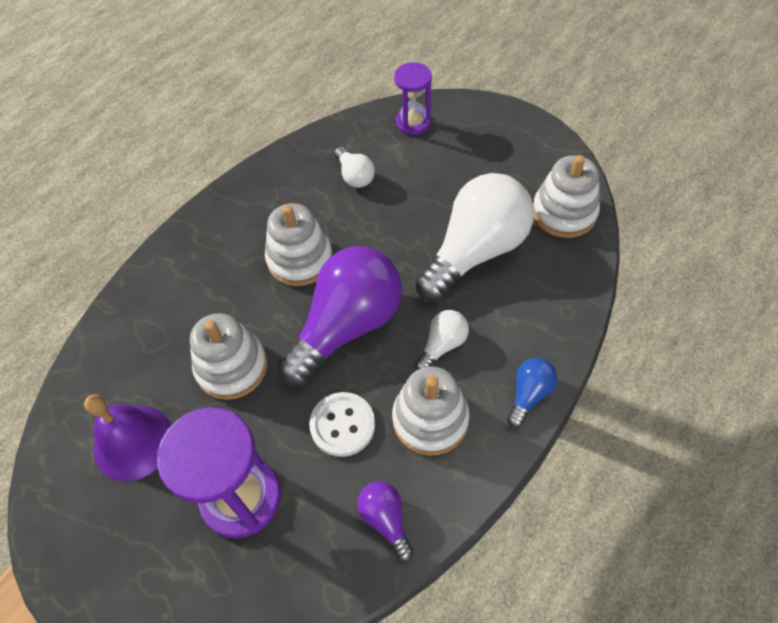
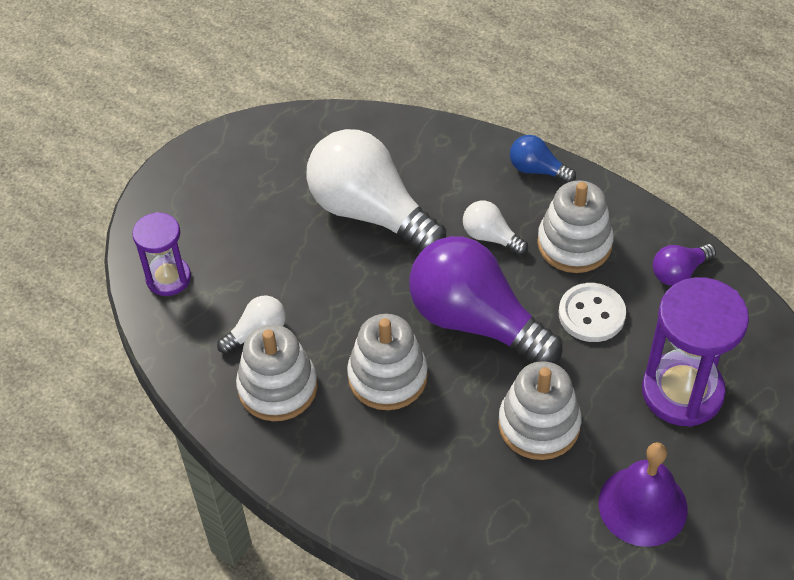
camera: 95 degrees left, 5 degrees down
(564, 212) = (316, 138): white stacking toy -> white stacking toy (277, 387)

